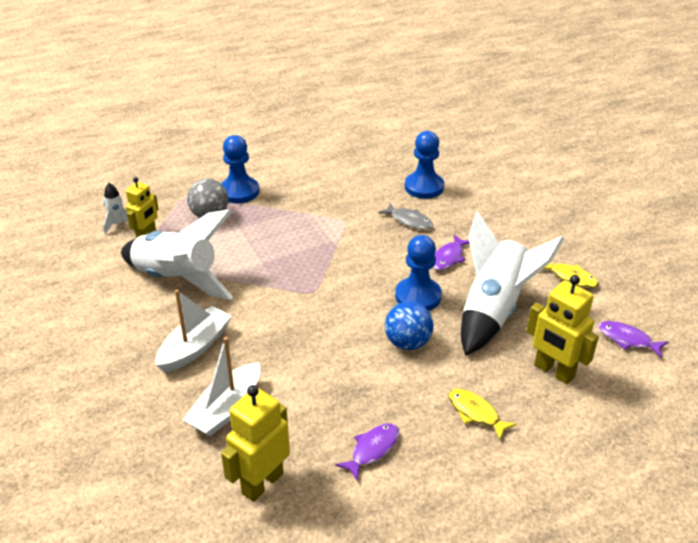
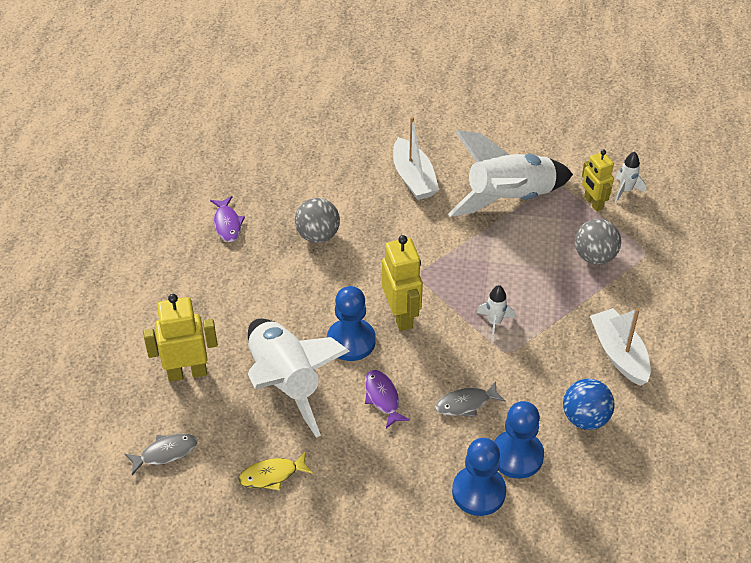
camera: 125 degrees right, 10 degrees up
(226, 409) = (335, 170): white boat -> white boat (619, 354)
(239, 192) = (623, 295): blue pawn -> blue pawn (478, 492)
(262, 483) = (256, 161): yellow robot -> yellow robot (401, 316)
(324, 236) = (494, 323): none -> white rocket
(325, 374) = (318, 235): none -> grey ball
(408, 343) = (304, 301): blue ball -> blue ball (585, 418)
(476, 413) = (200, 297): yellow fish -> none
(627, 339) = (165, 453): purple fish -> grey fish

